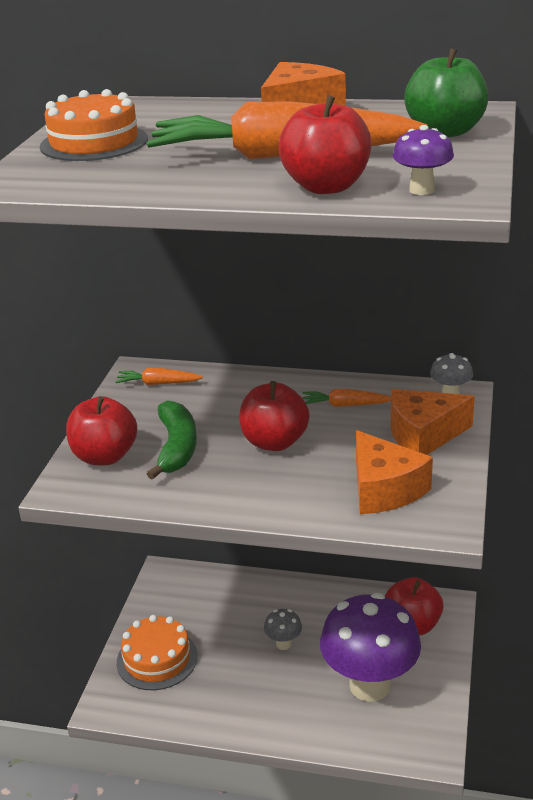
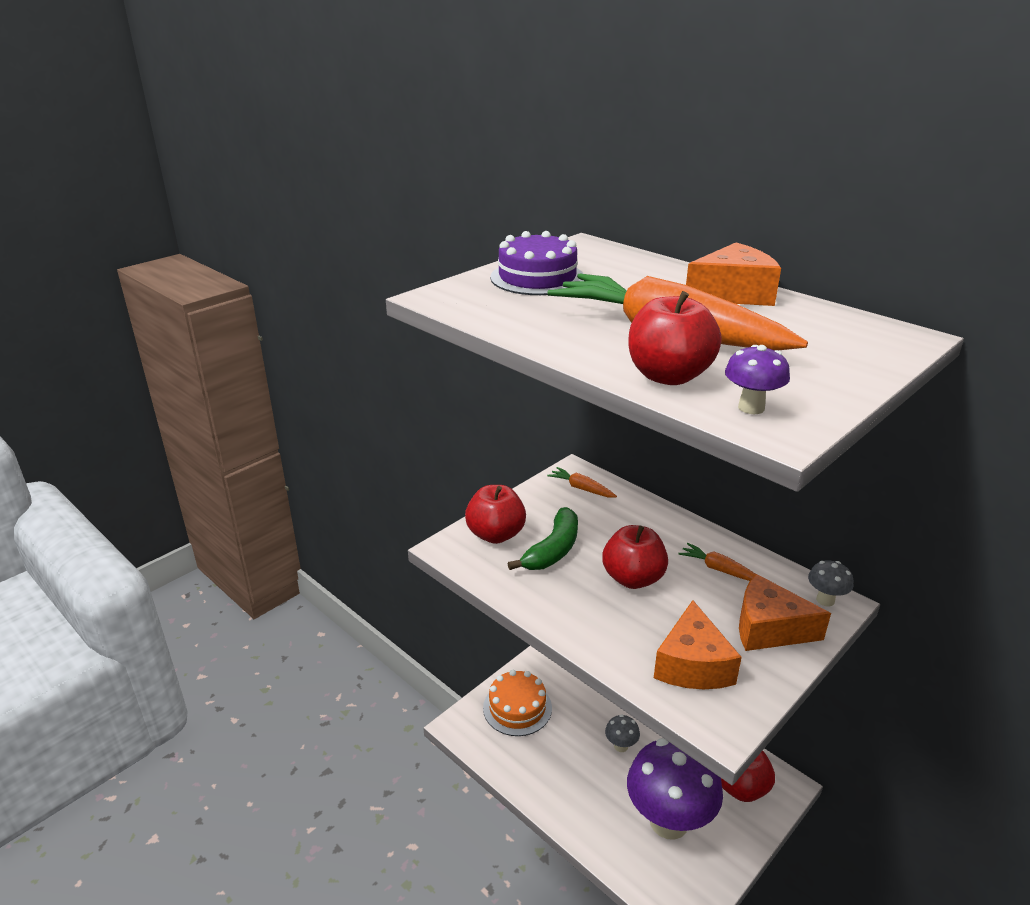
camera: 30 degrees right, 0 degrees up
(94, 142) = (537, 277): orange cake -> purple cake
(445, 132) = (847, 352): green apple -> none

